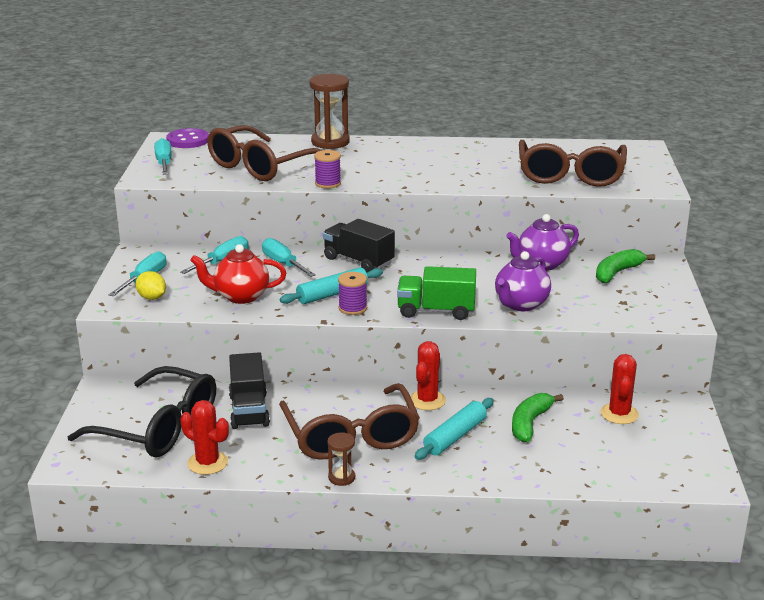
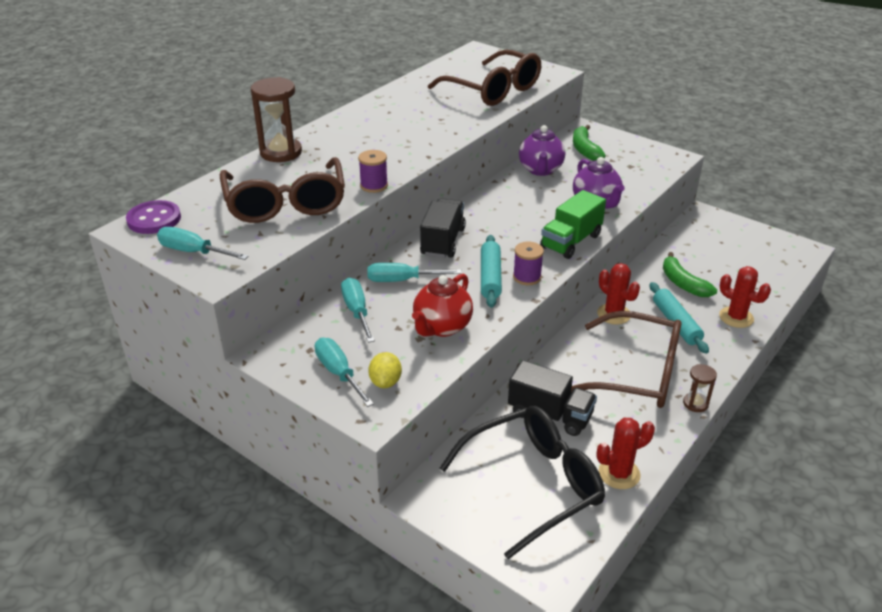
camera: 55 degrees left, 10 degrees up
(152, 298) = (385, 382): yellow lemon -> yellow lemon turned 75 degrees counterclockwise
(358, 261) = (443, 242): black truck -> black truck turned 120 degrees clockwise
(619, 414) = (699, 243): red cactus -> red cactus (736, 317)

